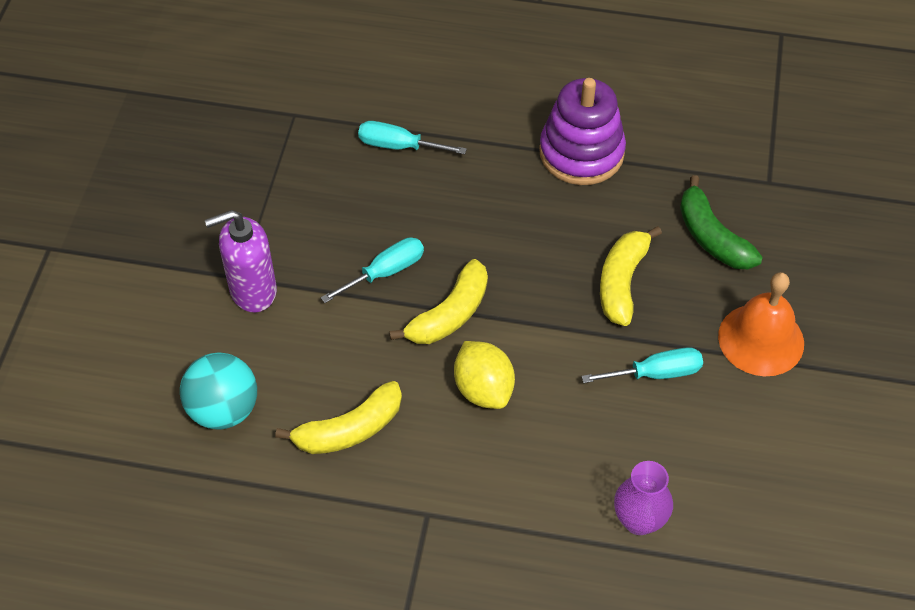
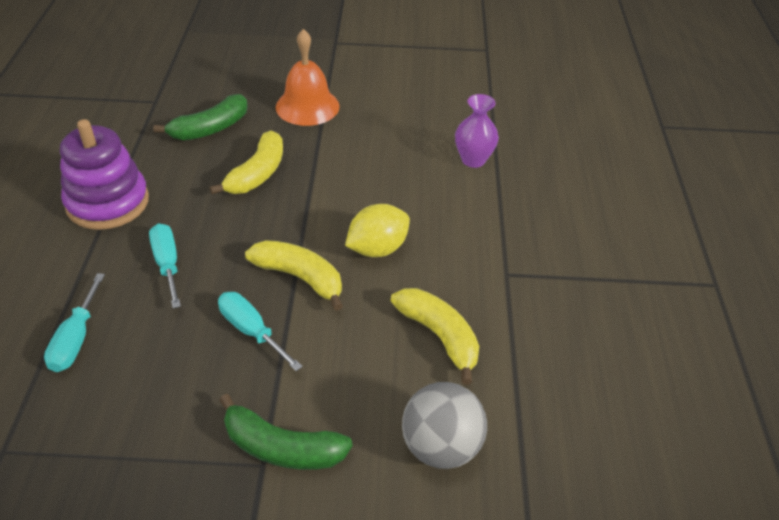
camera: 100 degrees left, 10 degrees down
(223, 410) = (441, 447): turquoise ball -> grey ball
(252, 291) = (281, 448): purple soap dispenser -> green banana
(622, 282) = (257, 174): yellow banana -> yellow banana turned 75 degrees counterclockwise
(656, 373) = (345, 154): turquoise screwdriver -> turquoise screwdriver (167, 264)

